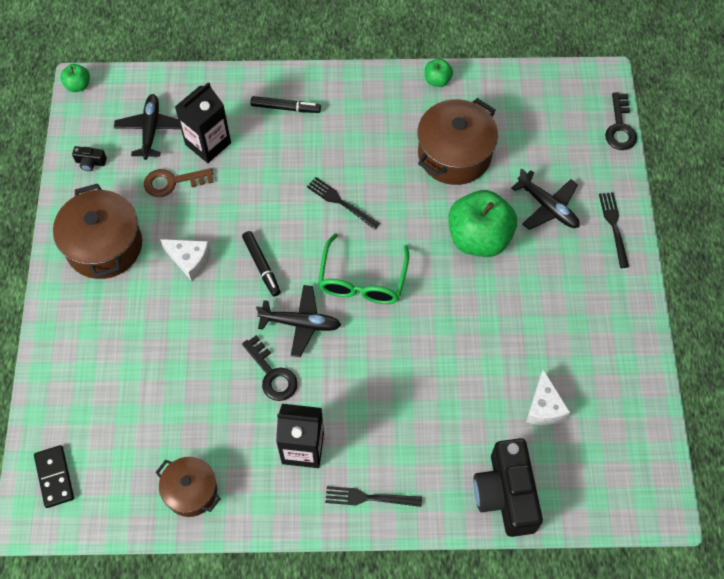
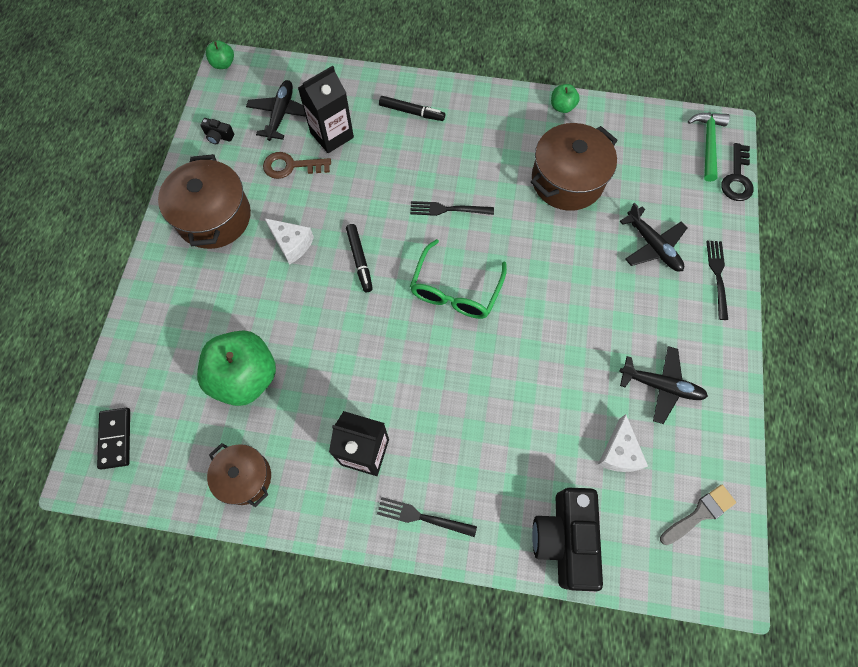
camera: 10 degrees right, 5 degrees up
(272, 374) = (349, 370): black key -> none
(301, 323) = (387, 323): black plane -> black plane (661, 386)
(340, 202) = (447, 209): black fork -> black fork turned 45 degrees counterclockwise
(479, 238) = (578, 266): green apple -> green apple (245, 377)
(587, 97) = (707, 143): none -> green hammer
(626, 450) = (699, 513): none -> grey brush

